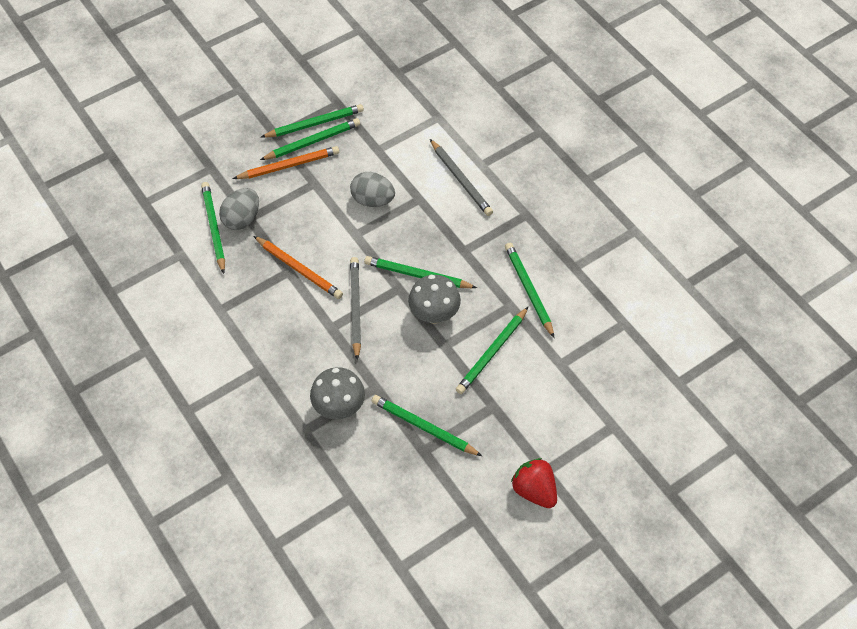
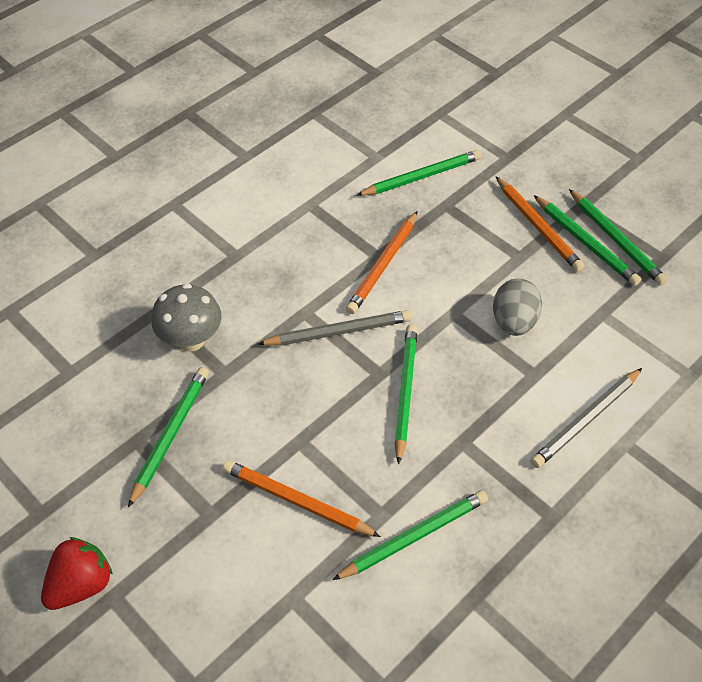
camera: 80 degrees right, 5 degrees down
(242, 219) = (441, 199): grey egg -> none
(434, 314) = (346, 421): grey mushroom -> none
(492, 353) = (296, 501): green pencil -> orange pencil

